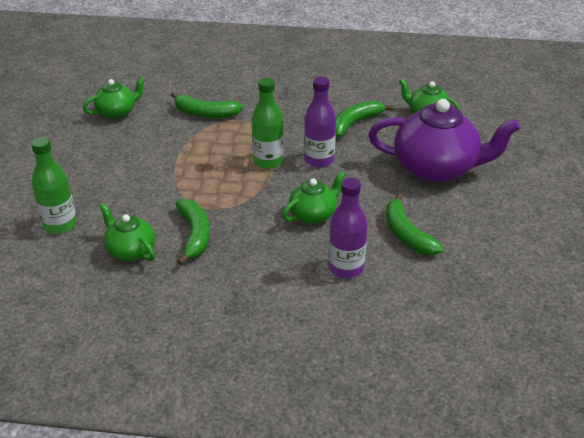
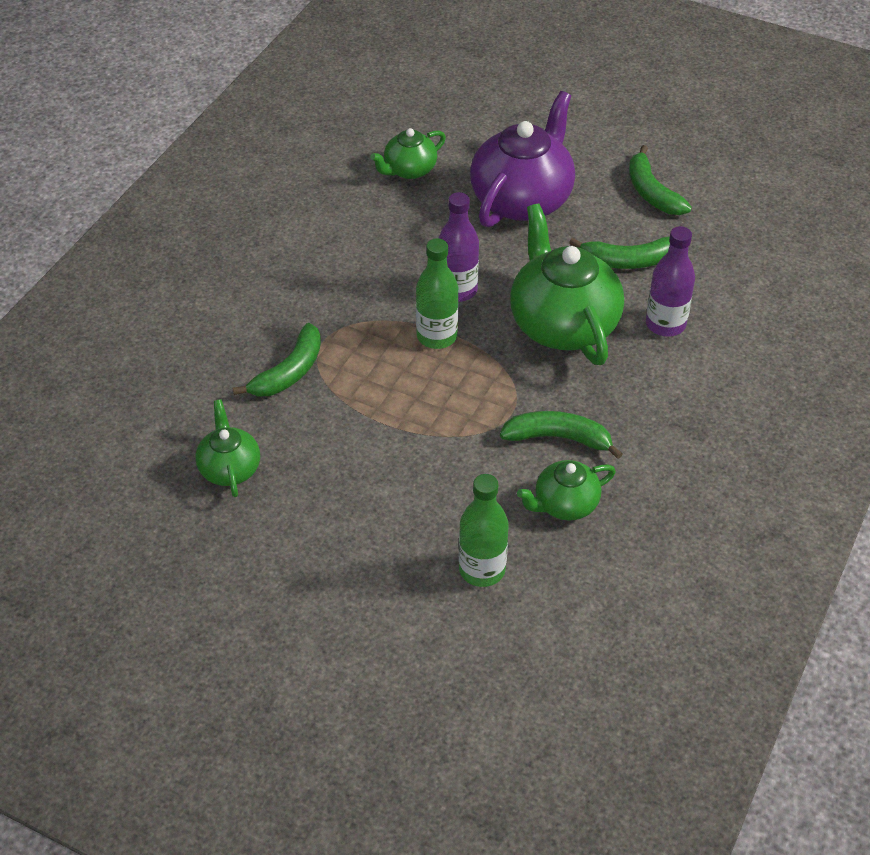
camera: 70 degrees left, 10 degrees up
(313, 214) = (562, 324): green teapot -> green teapot, size x1.90
(355, 123) = (395, 236): green banana -> green banana (652, 192)

